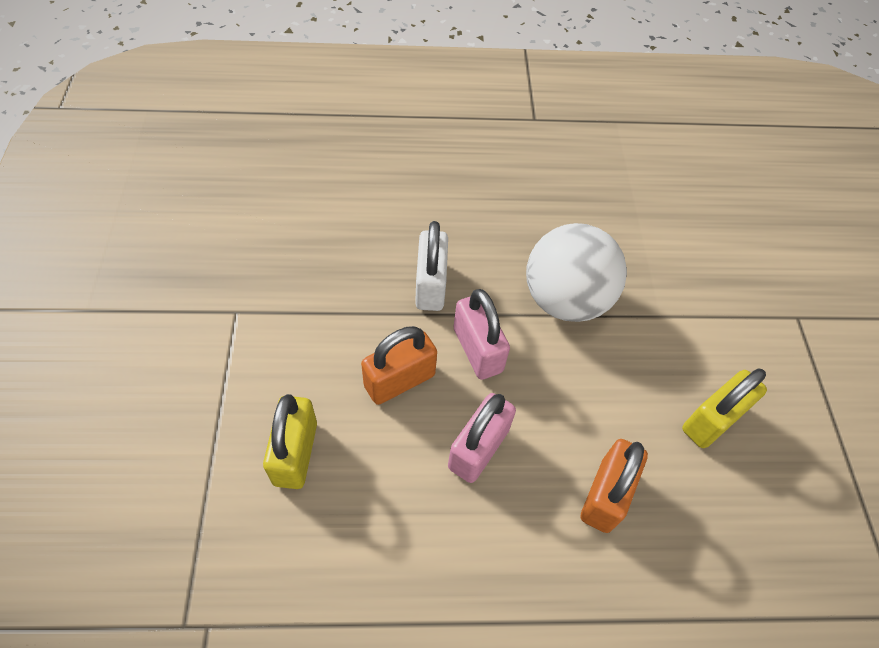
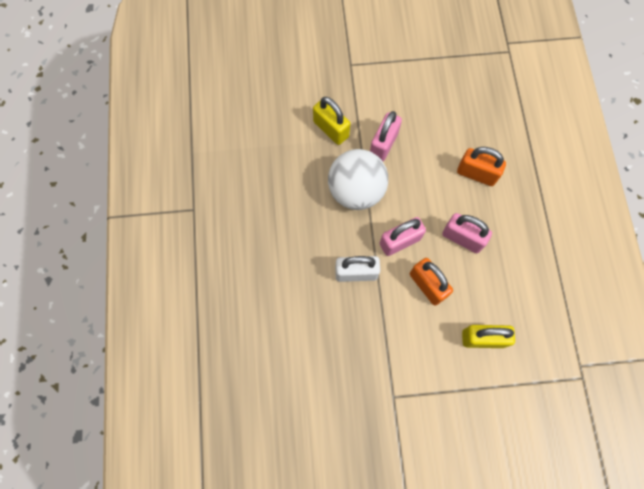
camera: 90 degrees left, 15 degrees up
(652, 348) = (383, 144): none -> pink padlock
(712, 420) = (425, 118): yellow padlock -> yellow padlock (331, 129)

